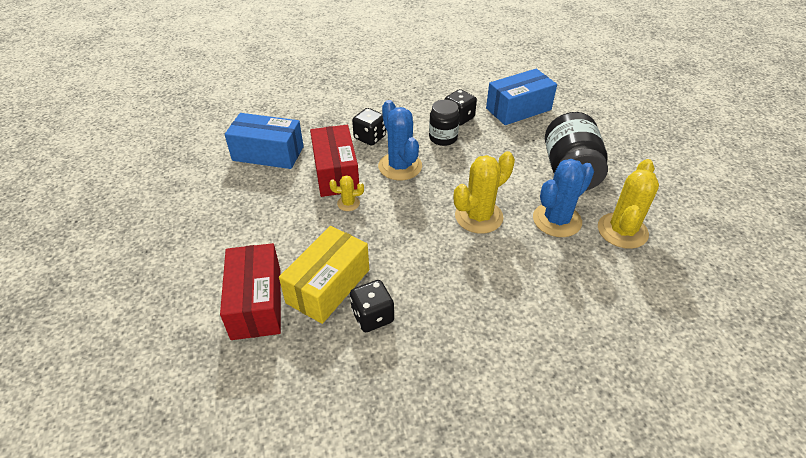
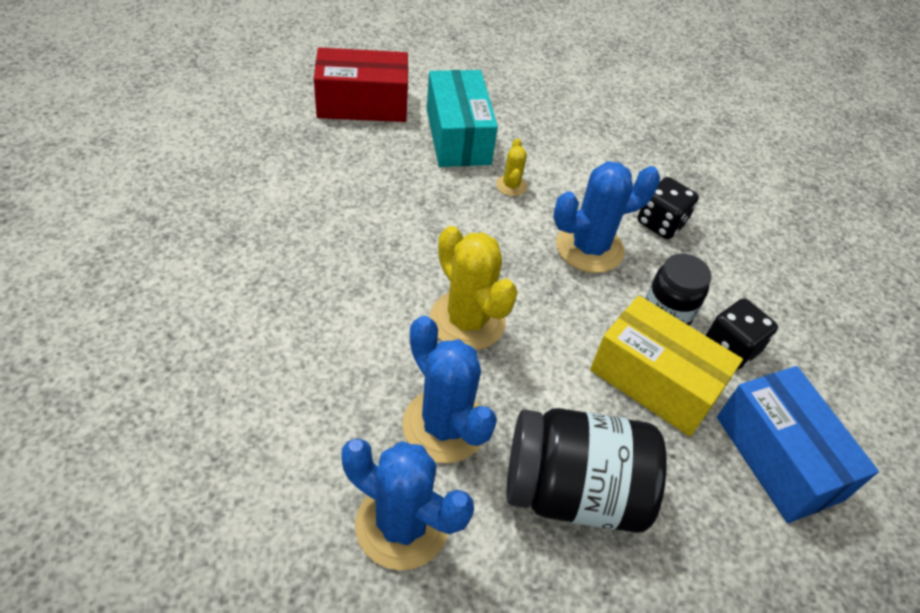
camera: 90 degrees right, 5 degrees up
(268, 153) = (616, 121): blue box -> none
(295, 236) = (458, 136): none -> turquoise box
(328, 286) = (371, 156): yellow box -> yellow box (654, 381)
(336, 173) = (575, 179): red box -> none
(372, 316) = (316, 186): black dice -> none
(622, 231) = (402, 524): yellow cactus -> blue cactus

